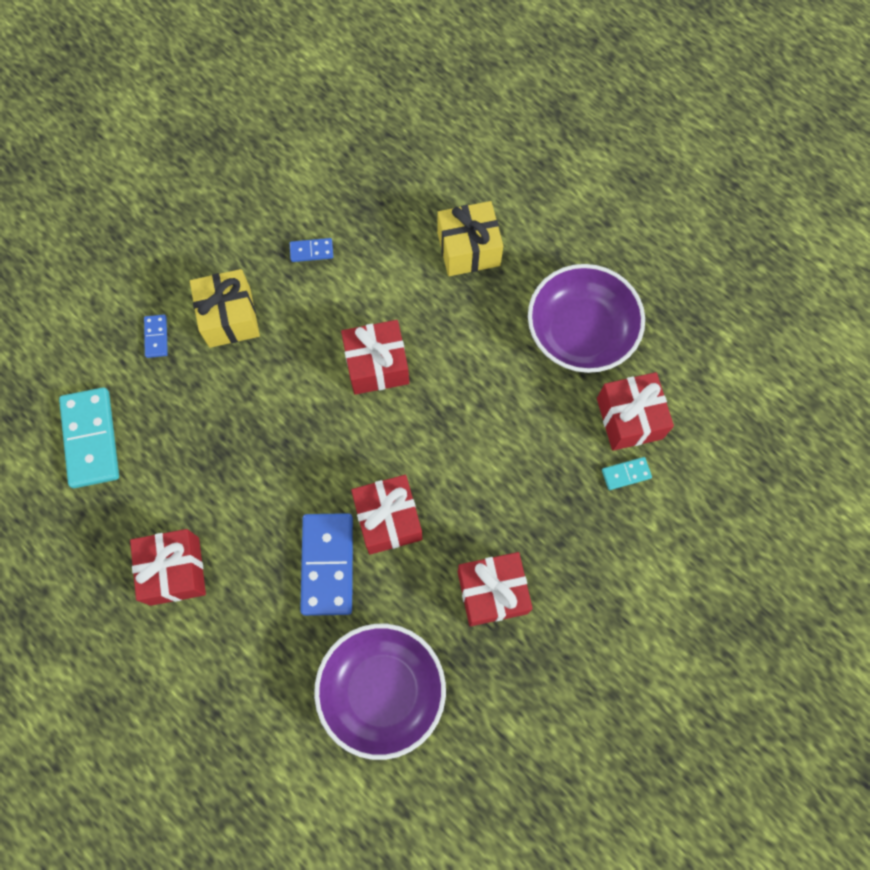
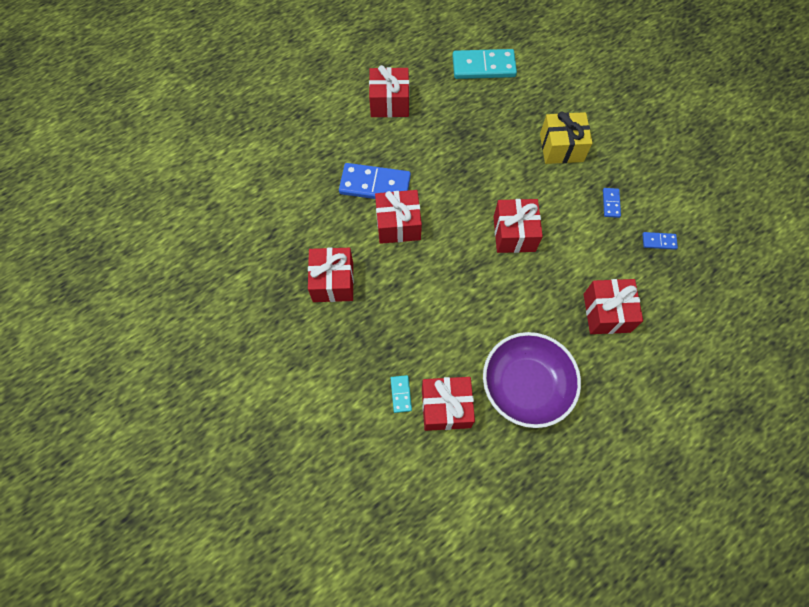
camera: 100 degrees right, 5 degrees down
(156, 337) = (551, 105): blue domino -> blue domino (659, 241)
(382, 691) = (286, 205): purple bowl -> none
(468, 249) = (606, 313): yellow gift -> red gift

